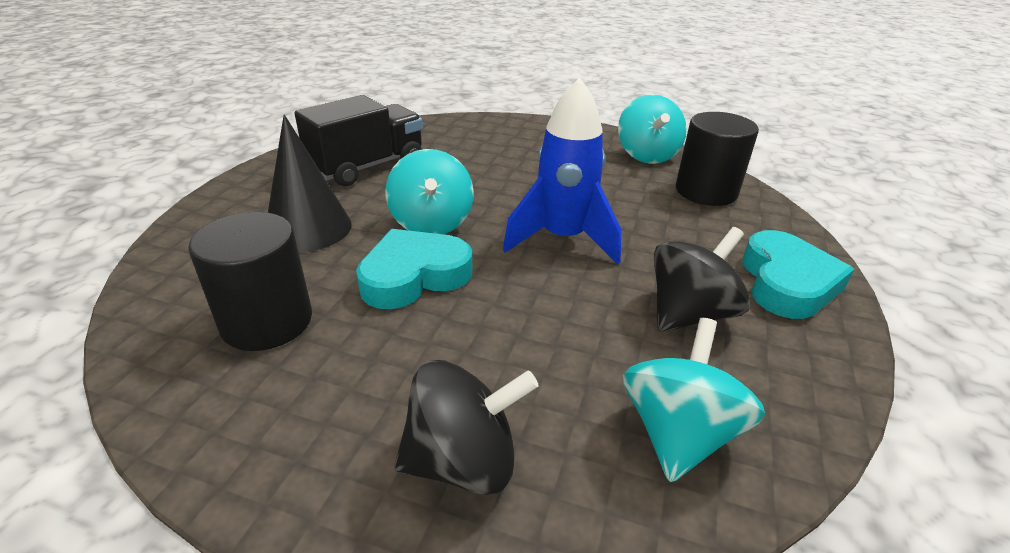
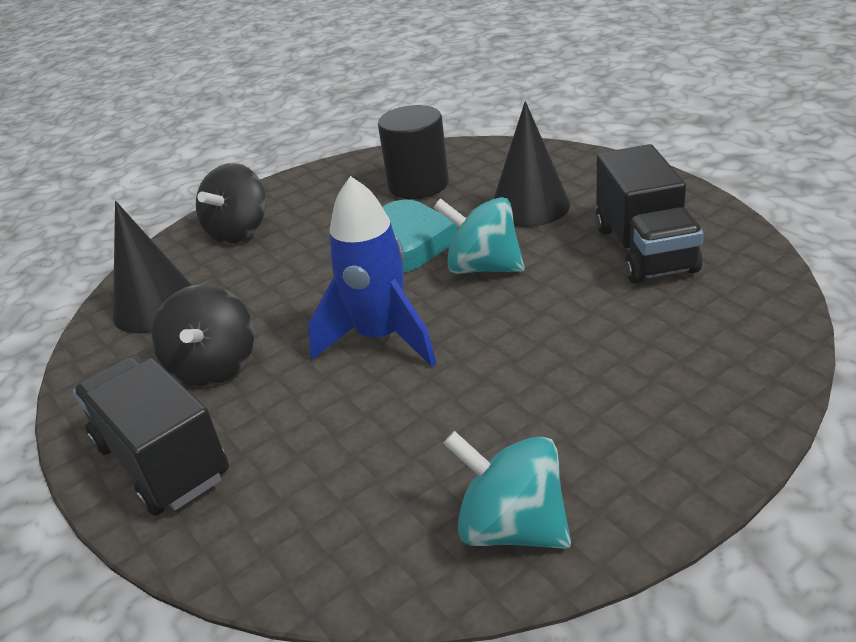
camera: 130 degrees right, 0 degrees up
(678, 433) = (156, 306): turquoise spinning top -> black cone
(706, 191) = (355, 524): black cylinder -> none
(786, 282) = (162, 460): turquoise heart -> black truck

